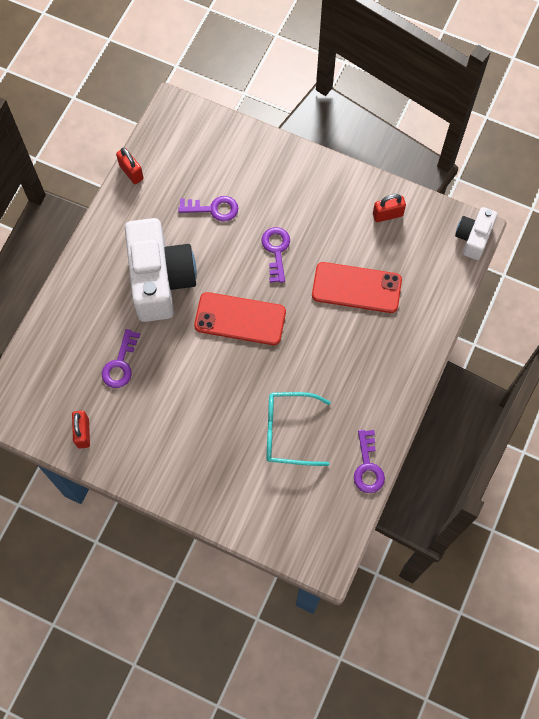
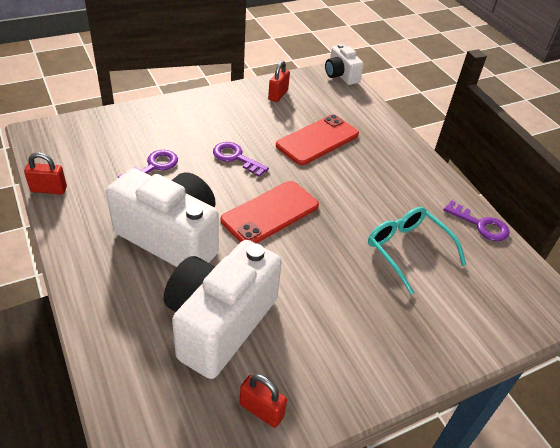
camera: 55 degrees left, 25 degrees down
(120, 364) = (219, 323): purple key -> white camera
(288, 432) = (407, 250): turquoise glasses -> turquoise glasses turned 105 degrees clockwise

